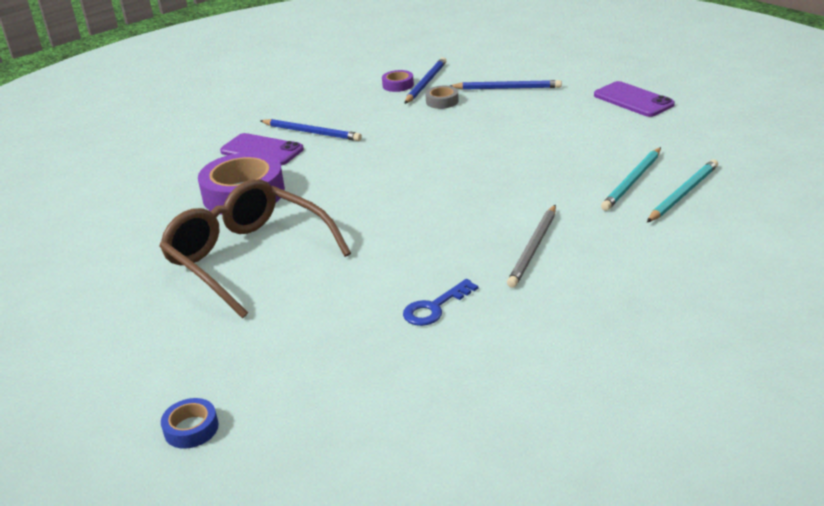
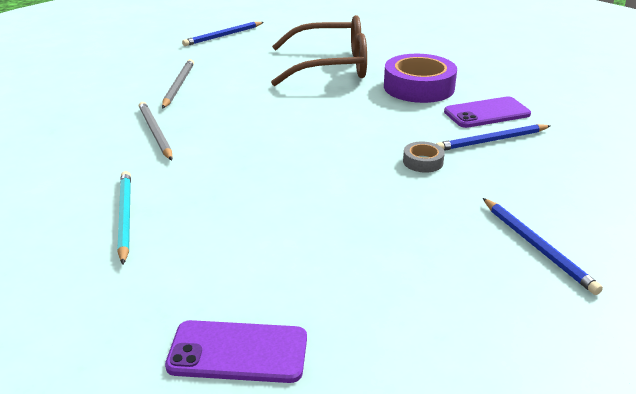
camera: 130 degrees right, 0 degrees up
(191, 429) = (223, 25): blue tape -> none
(398, 85) = (556, 228): purple tape -> none
(434, 307) = (178, 86): blue key -> grey pencil
(442, 101) = (462, 228): grey tape -> grey tape (423, 162)
(507, 88) = (433, 288): blue pencil -> blue pencil (223, 36)
(683, 193) = (61, 224): turquoise pencil -> none

